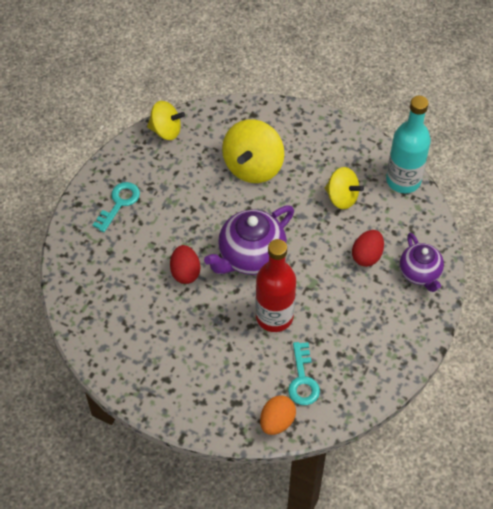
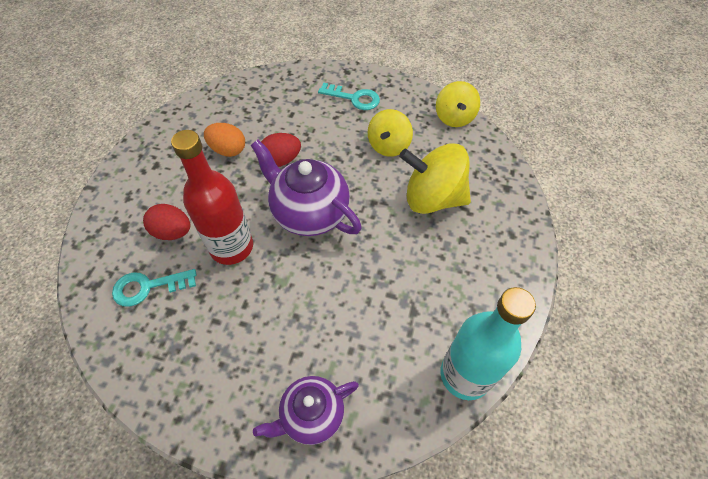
camera: 80 degrees right, 0 degrees up
(277, 421) = (96, 268): orange egg -> orange egg (228, 150)
(342, 197) = (414, 298): yellow spinning top -> yellow spinning top (388, 146)
(367, 256) = (329, 339): red egg -> red egg (173, 232)

